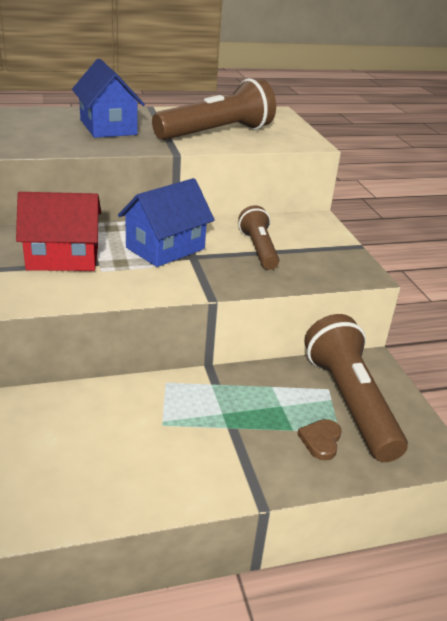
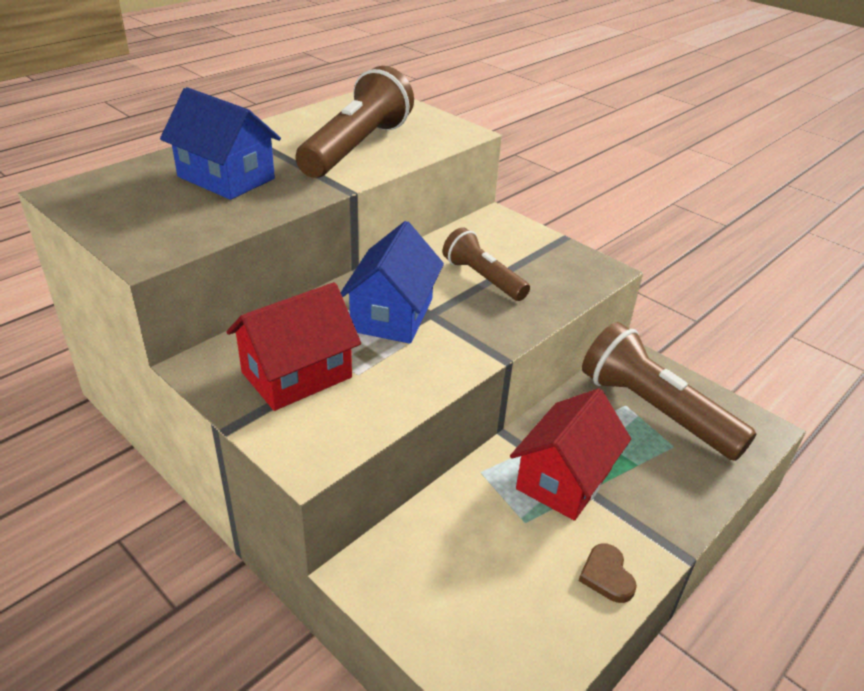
camera: 30 degrees left, 5 degrees up
(222, 412) = (564, 479): none -> red house
(321, 440) = (669, 464): brown heart -> brown heart (607, 575)

